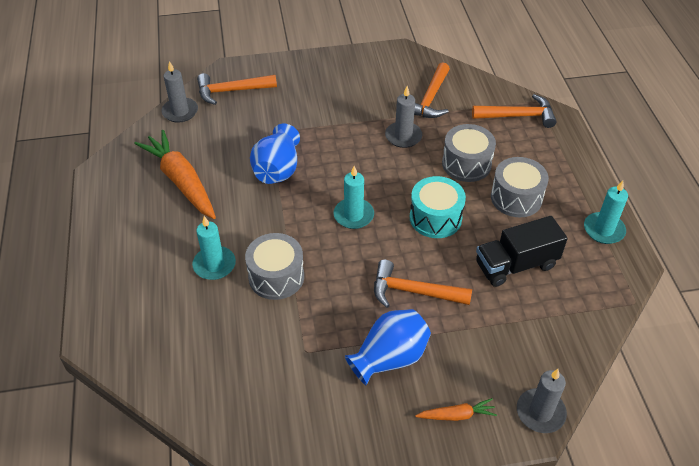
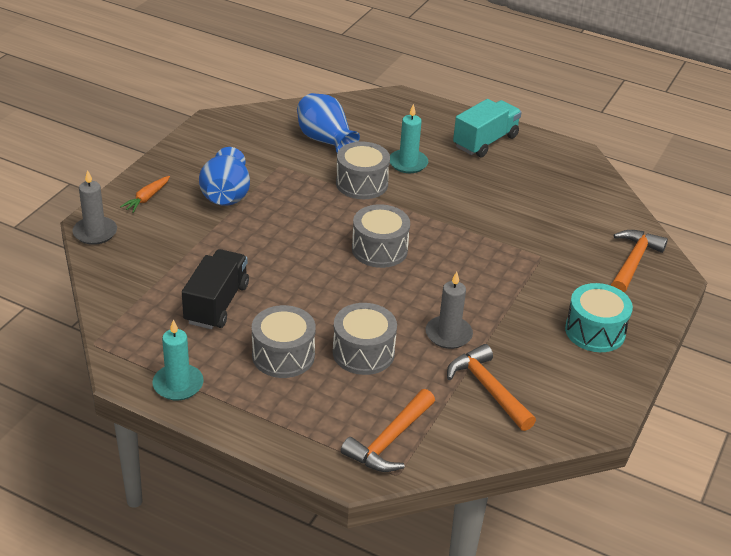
camera: 125 degrees right, 10 degrees down
(130, 234) = (485, 142): none -> turquoise truck
(180, 112) = (626, 220): grey candle -> none
(181, 181) = (523, 184): orange carrot -> none
(277, 170) = (483, 237): blue vase -> blue vase (325, 140)
(353, 215) = (379, 249): turquoise candle -> grey drum
(413, 291) = (264, 236): orange hammer -> none
(435, 218) = (321, 291): turquoise drum -> turquoise drum (595, 331)

